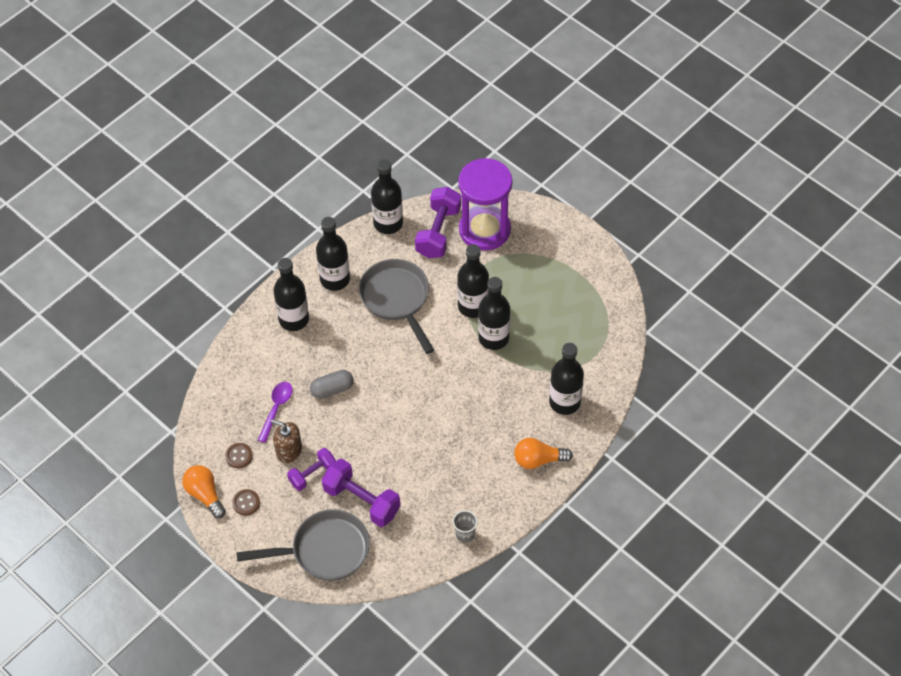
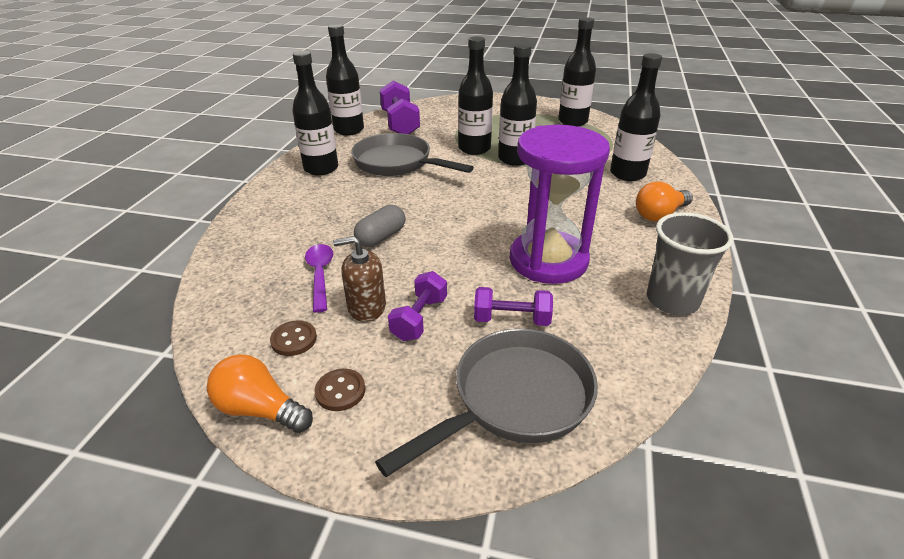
camera: 30 degrees left, 20 degrees down
(294, 319) = (293, 203): black bottle -> black bottle (572, 121)
(362, 501) = (511, 319): purple dumbbell -> purple dumbbell, size x0.62
(465, 534) = (672, 300): grey cup -> grey cup, size x1.82
(484, 230) = (439, 114): purple hourglass -> purple hourglass (548, 260)

